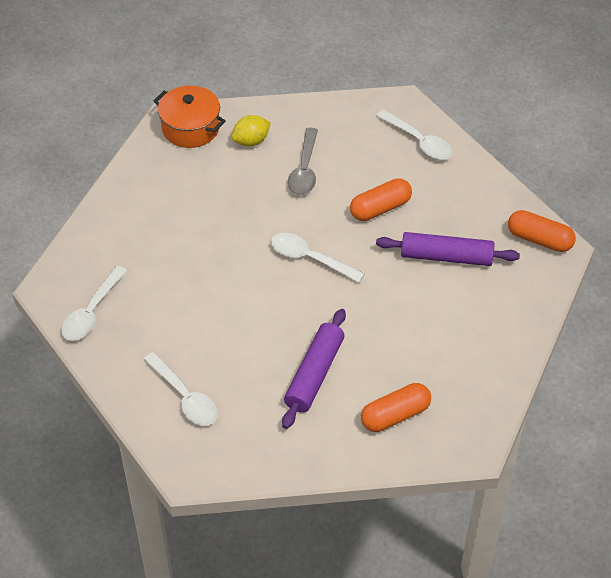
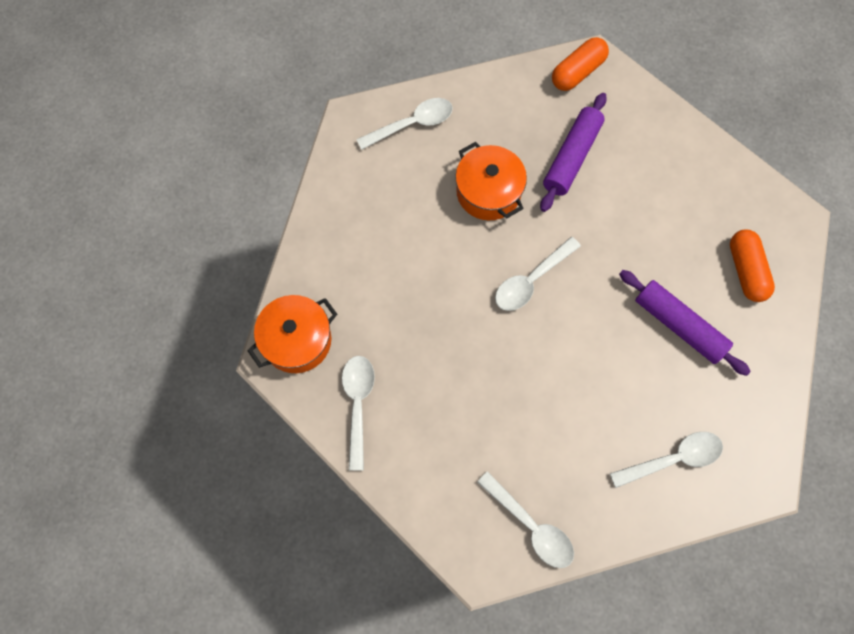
camera: 70 degrees left, 20 degrees up
(152, 178) = (358, 404): none -> white spoon
(251, 141) = (344, 283): yellow lemon -> none
(304, 170) = (408, 244): grey spoon -> none
(380, 208) = (488, 192): orange capsule -> orange pot

